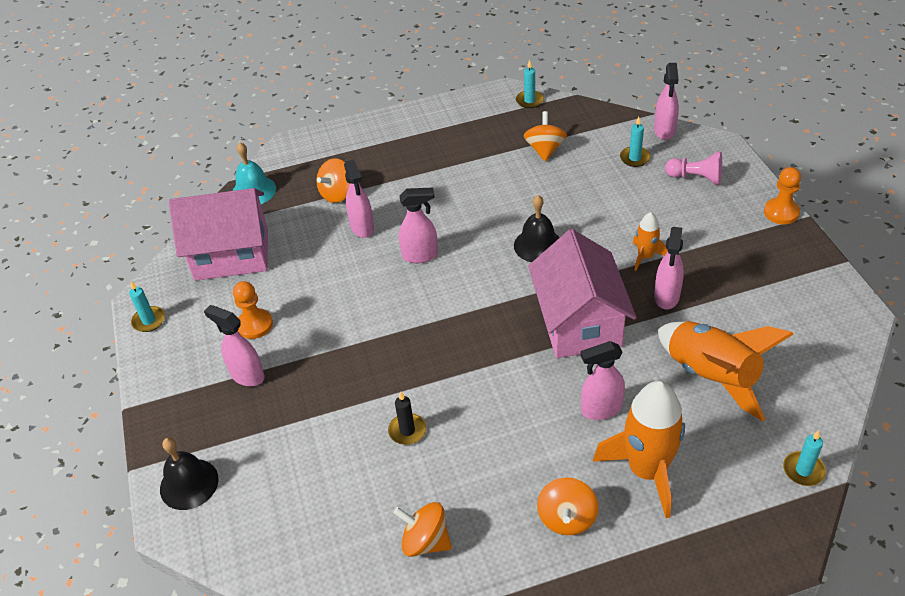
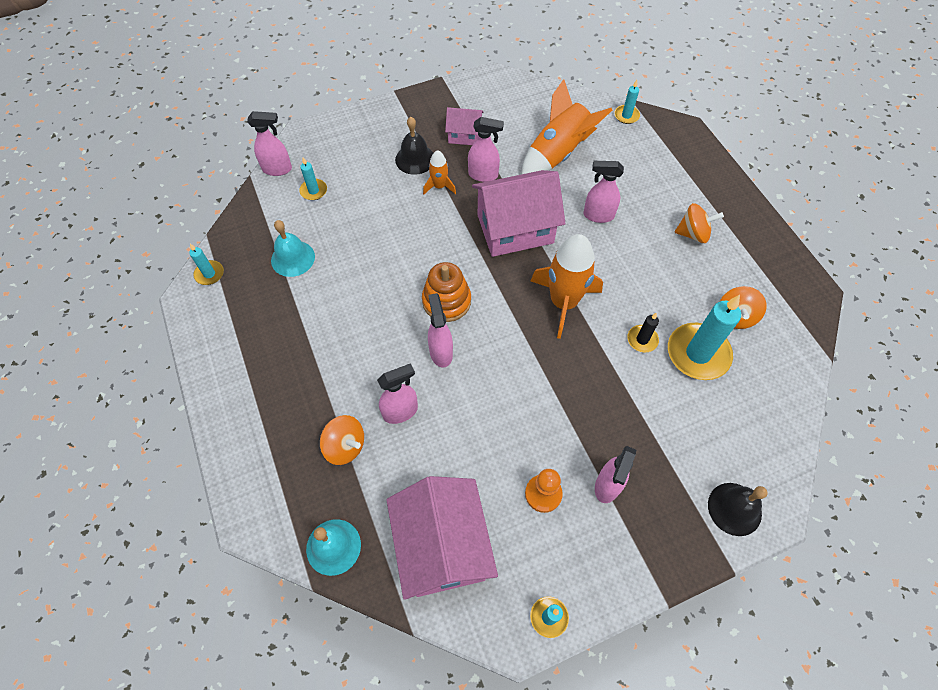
camera: 100 degrees left, 15 degrees up
(379, 486) = (698, 353): none -> turquoise candle
(481, 260) = (446, 301): none -> orange stacking toy
(538, 245) = (426, 259): black bell -> black bell (415, 159)
(545, 150) = (293, 258): orange spinning top -> turquoise bell
(600, 409) = (598, 215): pink spray bottle -> pink spray bottle turned 120 degrees clockwise
(647, 471) = (644, 191): orange rocket -> orange rocket (563, 302)
(696, 178) = (344, 151): pink pawn -> none
(735, 281) = (464, 135): none -> pink house
(781, 212) = (389, 105): orange pawn -> none

